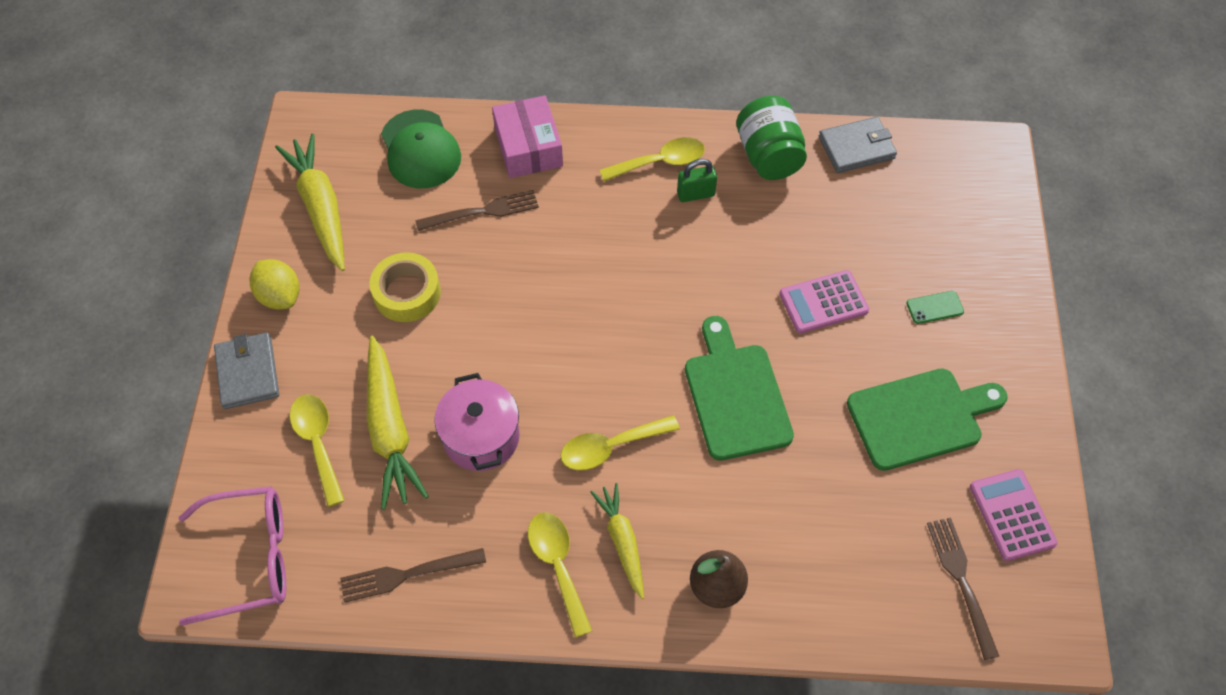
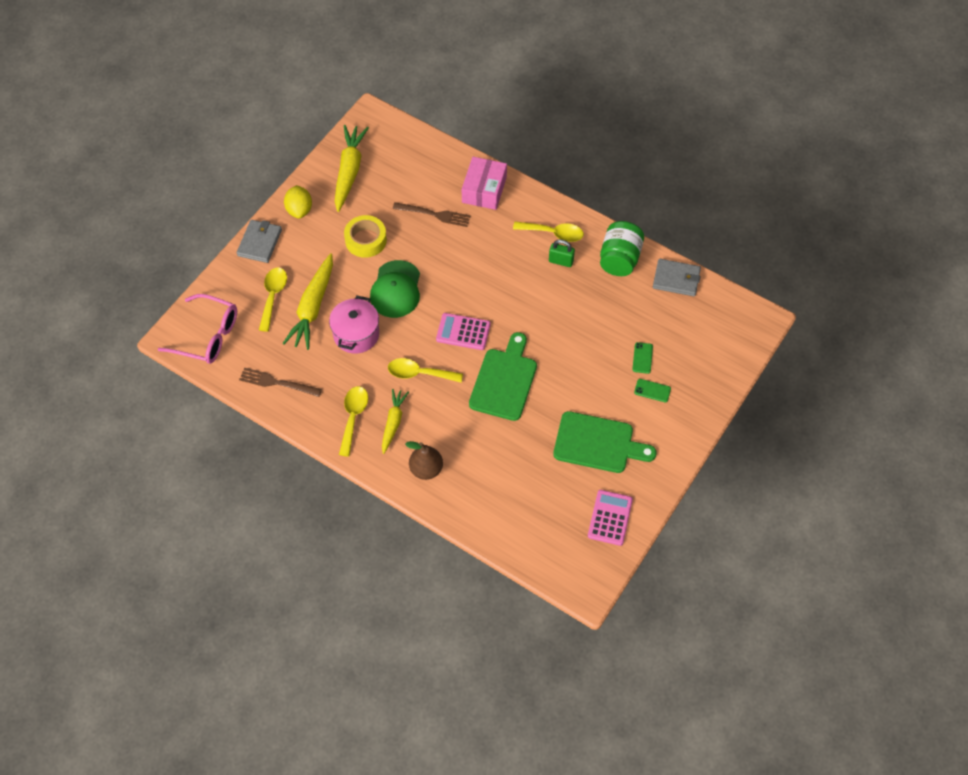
camera: 30 degrees right, 0 degrees up
(420, 149) = (423, 163): green cap -> green cap (396, 289)
(823, 302) = (590, 356): pink calculator -> pink calculator (463, 332)
(890, 270) = (642, 358): none -> green phone
(961, 581) = (556, 534): brown fork -> none

